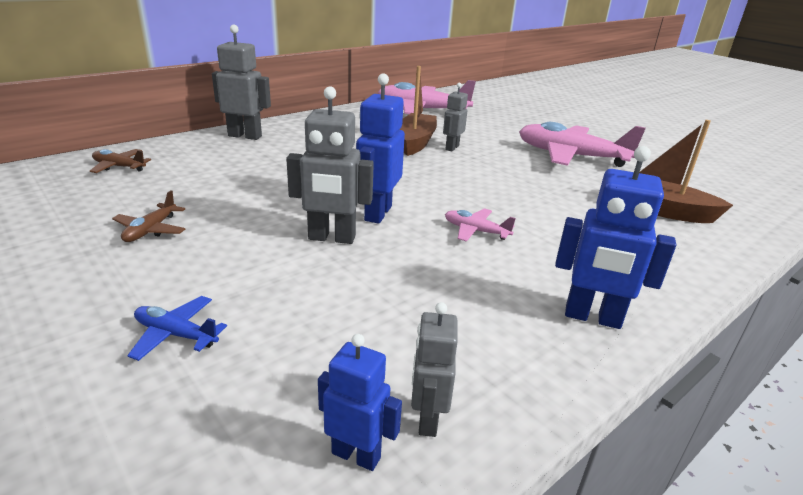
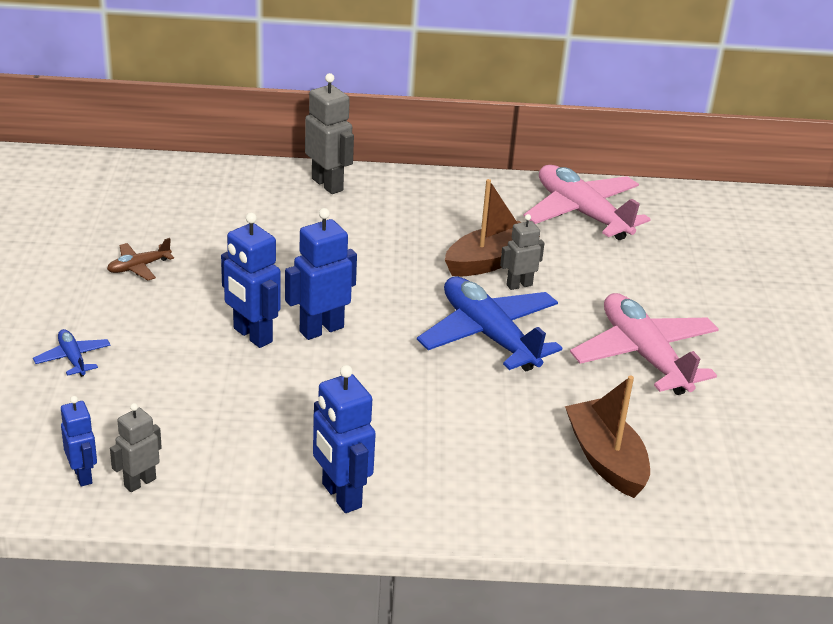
camera: 40 degrees right, 5 degrees up
(119, 167) = (181, 186): brown plane -> none
(331, 238) = (252, 335): grey robot -> blue robot
(475, 231) = (376, 386): pink plane -> none
(484, 176) = (489, 335): none -> blue plane

